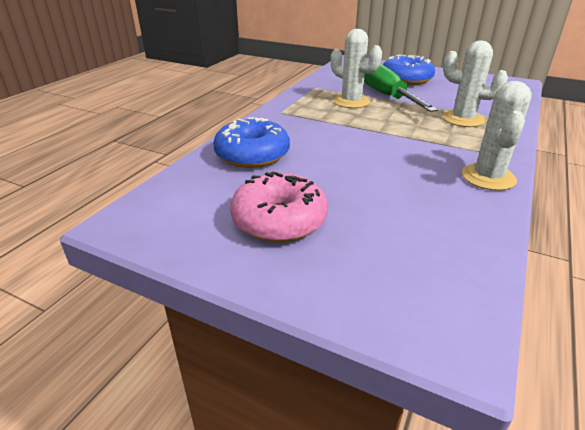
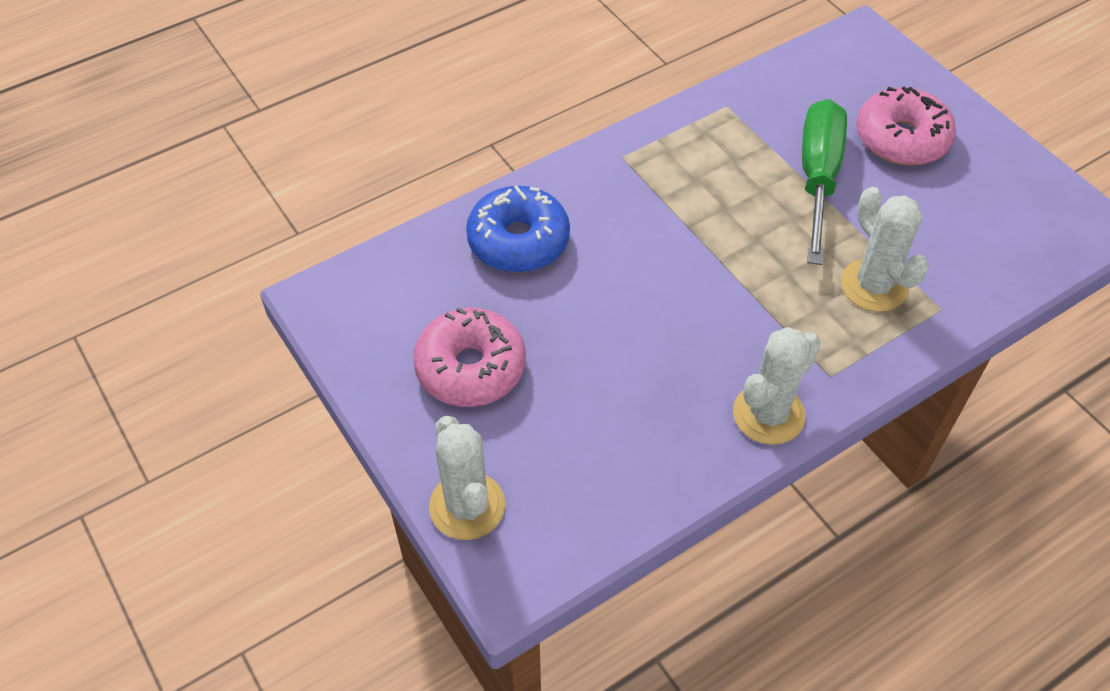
camera: 30 degrees right, 20 degrees up
(351, 102) = (747, 170): white cactus -> white cactus (467, 506)
(406, 79) = (901, 139): blue donut -> pink donut

